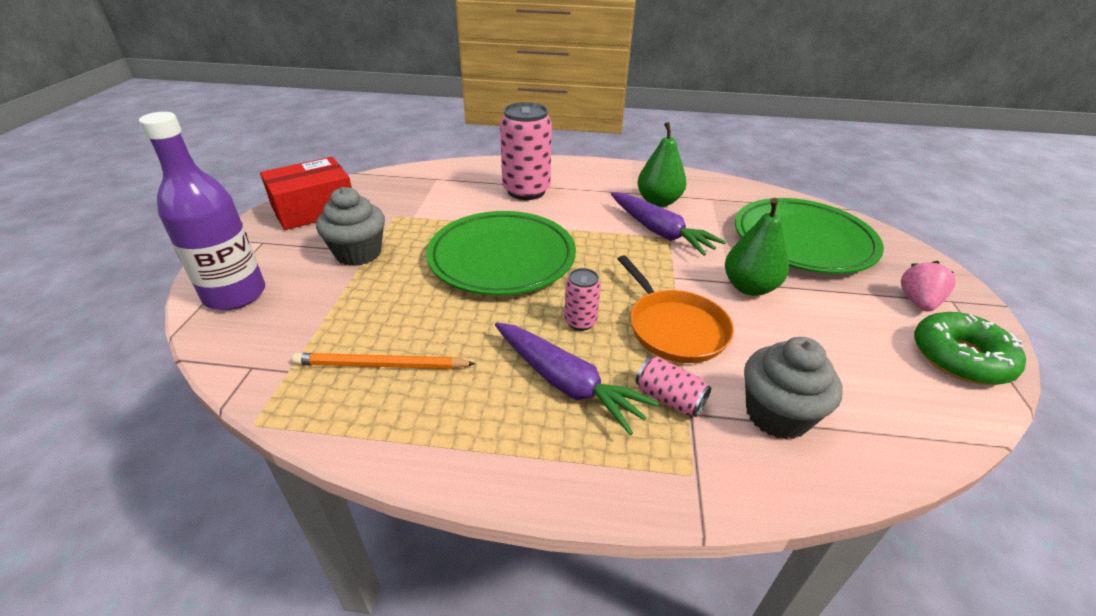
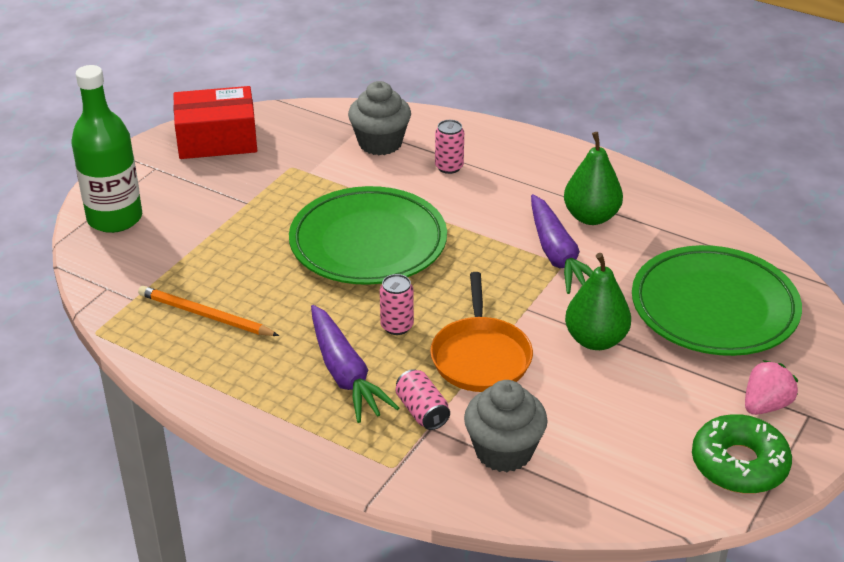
camera: 25 degrees right, 0 degrees up
(235, 294) = (115, 218): purple bottle -> green bottle
(358, 253) = (236, 202): grey cupcake -> grey cupcake (380, 143)
(526, 191) = (449, 167): pink can -> pink can, size x0.50

